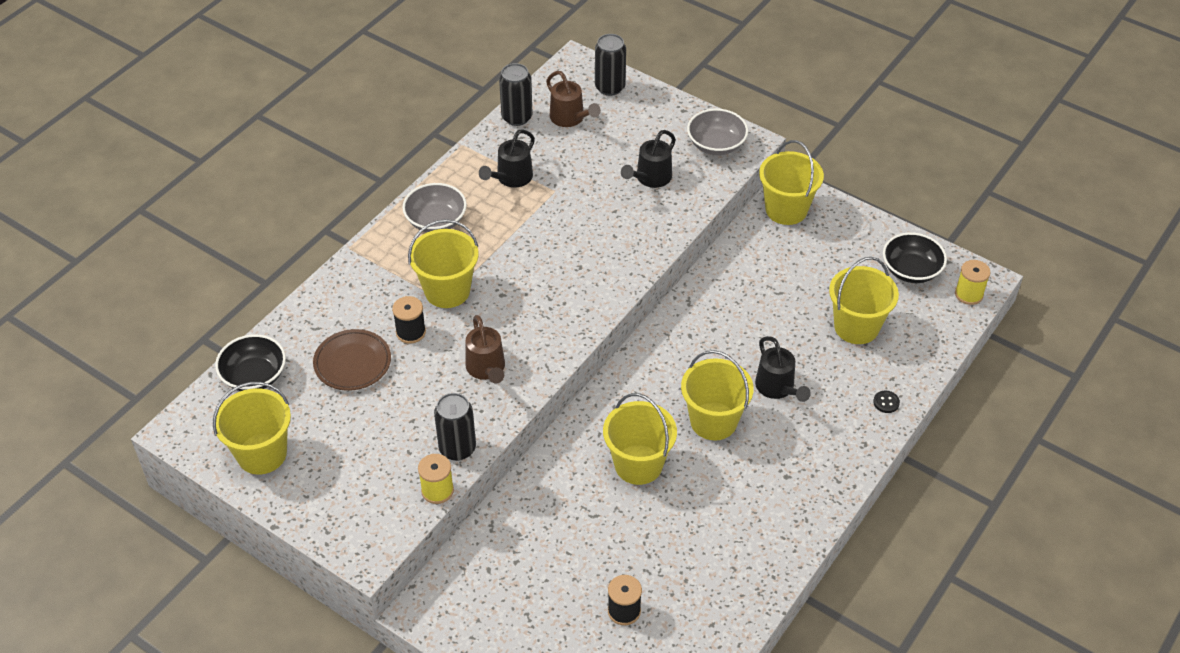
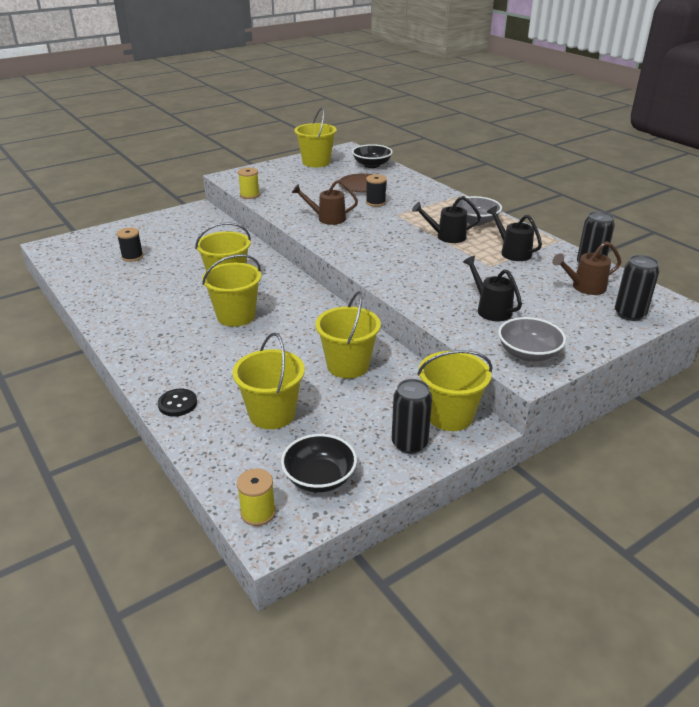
camera: 110 degrees right, 15 degrees down
(447, 291) = (405, 216): yellow bucket -> yellow bucket (348, 365)
(457, 448) = (273, 203): black can -> black can (409, 443)
(777, 388) = (240, 351): black watering can -> black watering can (446, 236)
(886, 402) = (177, 404): black button -> black button, size x1.53

